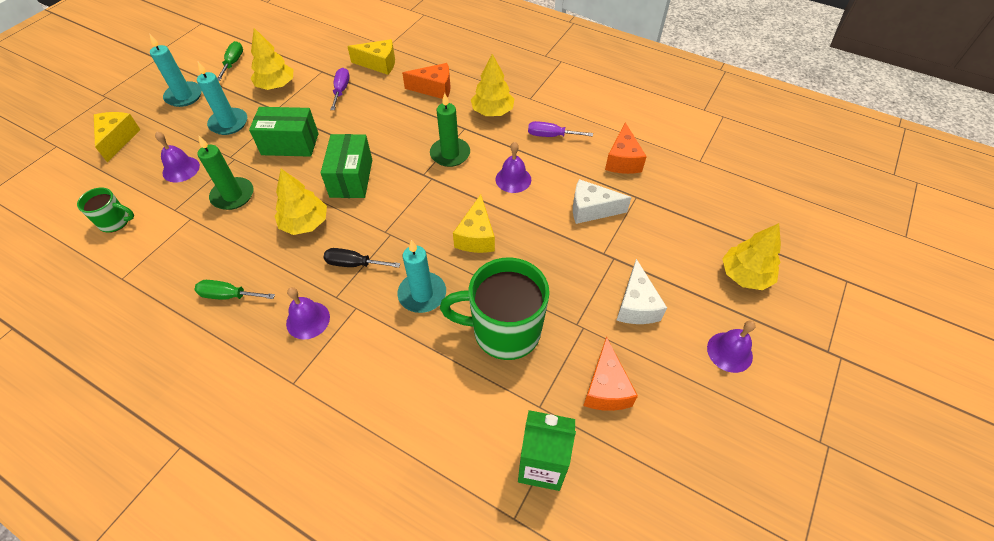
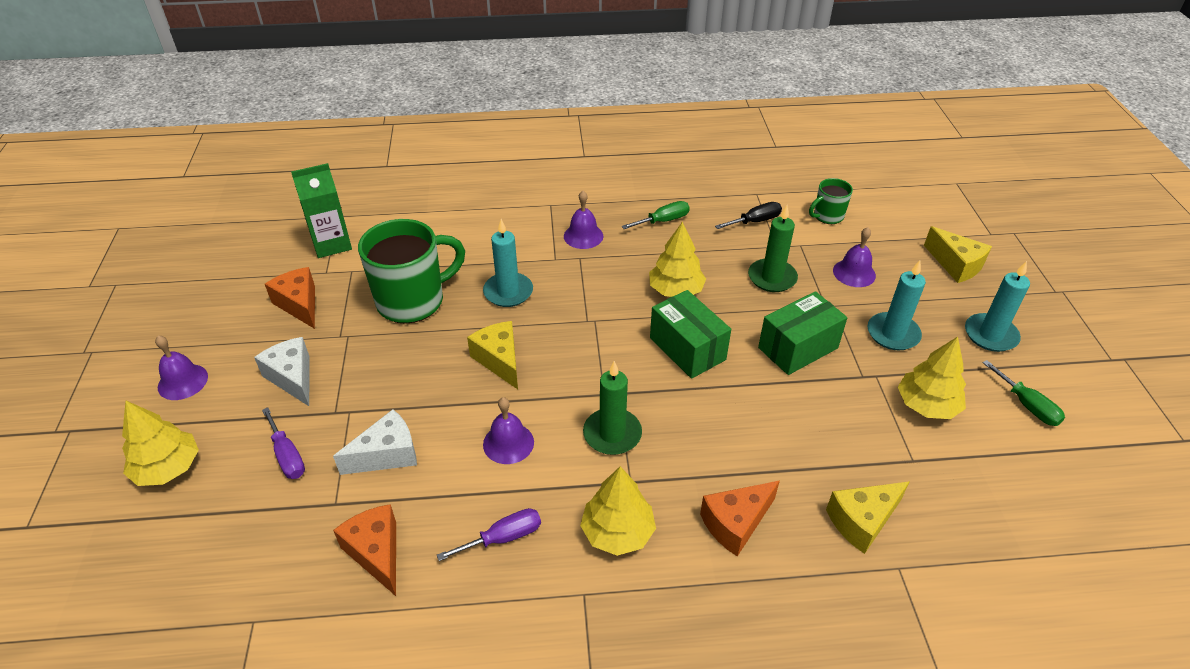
camera: 145 degrees right, 10 degrees down
(341, 90) = (846, 445): purple screwdriver -> purple screwdriver (287, 456)
(354, 264) = (592, 284): black screwdriver -> black screwdriver (755, 221)

